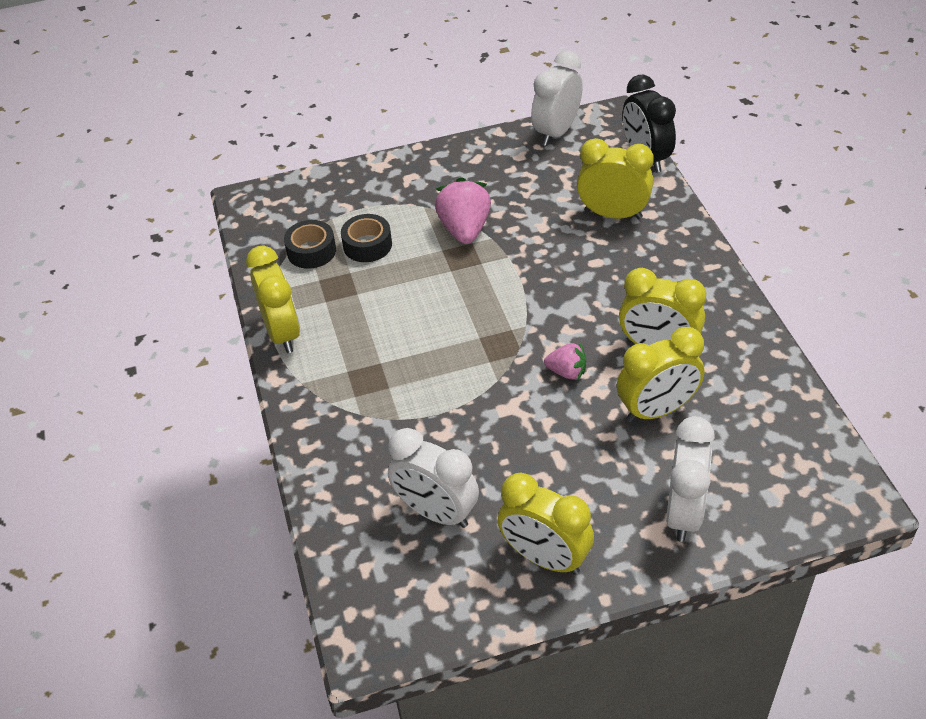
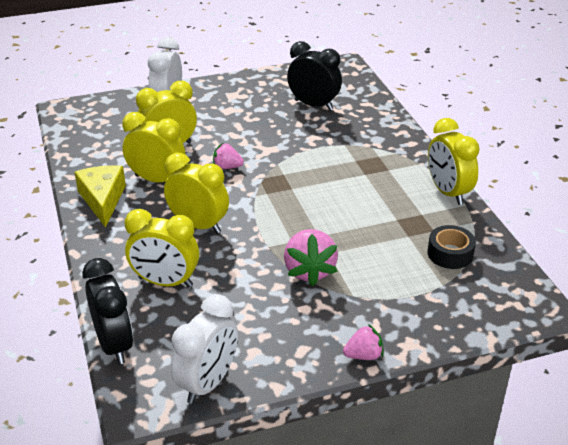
camera: 175 degrees right, 10 degrees down
(367, 245) = (399, 258): black tape -> none
(422, 155) = (363, 355): none -> pink strawberry
(436, 512) = (313, 105): white clock -> black clock
(545, 558) = (250, 89): yellow clock -> yellow clock (198, 225)
(718, 315) = (102, 200): none -> yellow cheese

